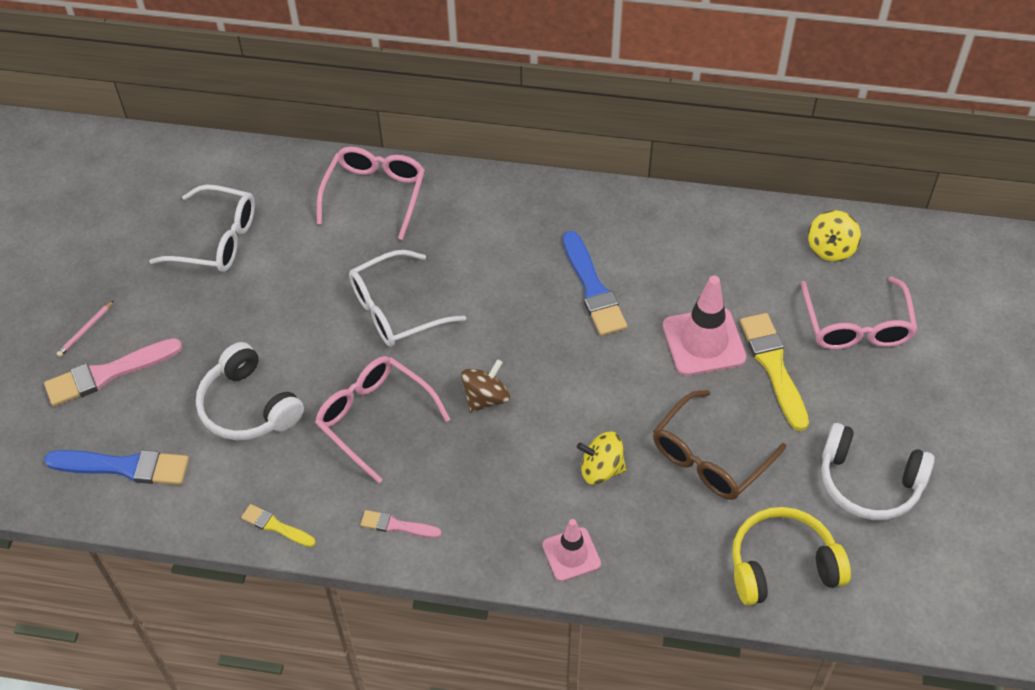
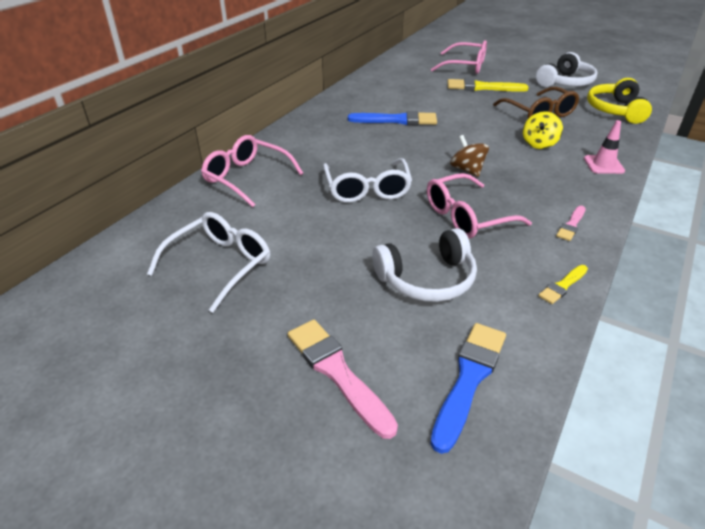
camera: 70 degrees left, 15 degrees down
(85, 330) = (264, 382): pink pencil -> none
(108, 373) = (337, 372): pink brush -> pink brush turned 150 degrees clockwise
(703, 342) = (456, 100): pink traffic cone -> none
(830, 248) = (412, 61): yellow spinning top -> none

